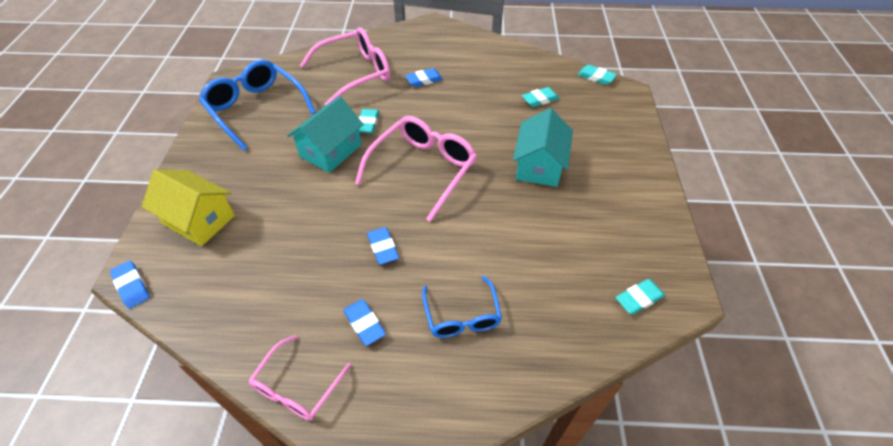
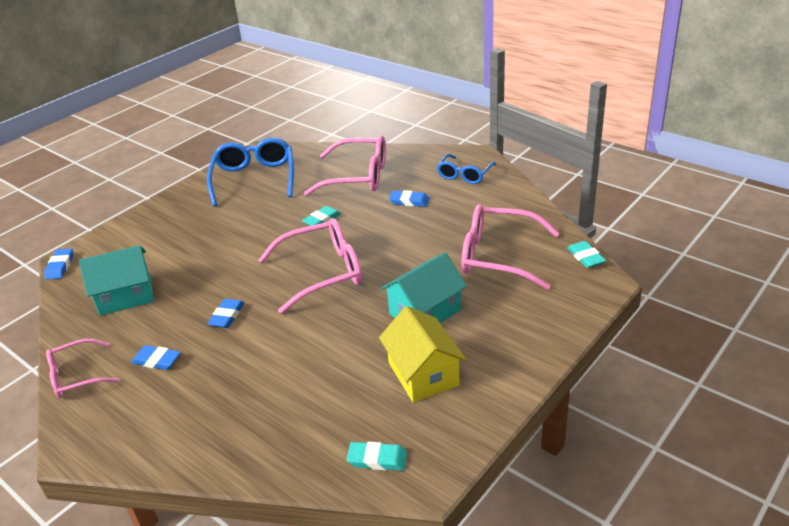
camera: 40 degrees right, 15 degrees down
(199, 220) = (137, 242): yellow house -> yellow house (423, 374)
(331, 151) = (271, 230): turquoise house -> turquoise house (126, 296)
(364, 324) = (156, 360): blue eraser -> blue eraser turned 75 degrees counterclockwise
(462, 316) = (224, 392): blue glasses -> blue glasses (464, 175)
(540, 99) = (498, 256): turquoise eraser -> pink glasses

